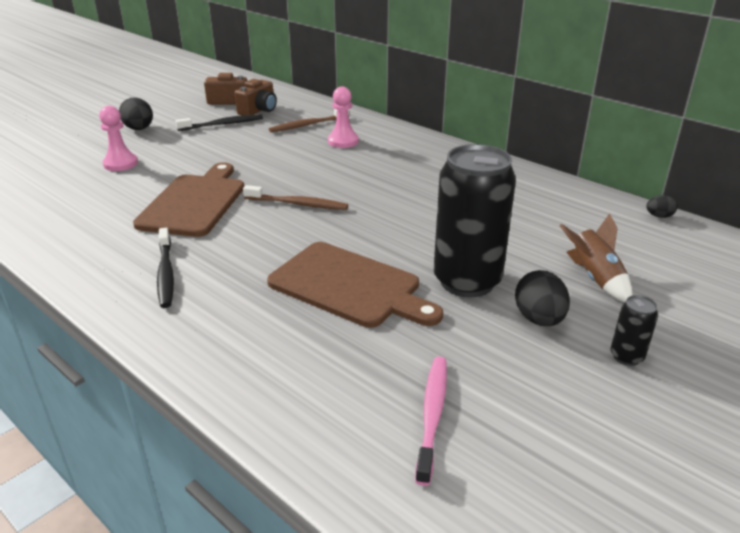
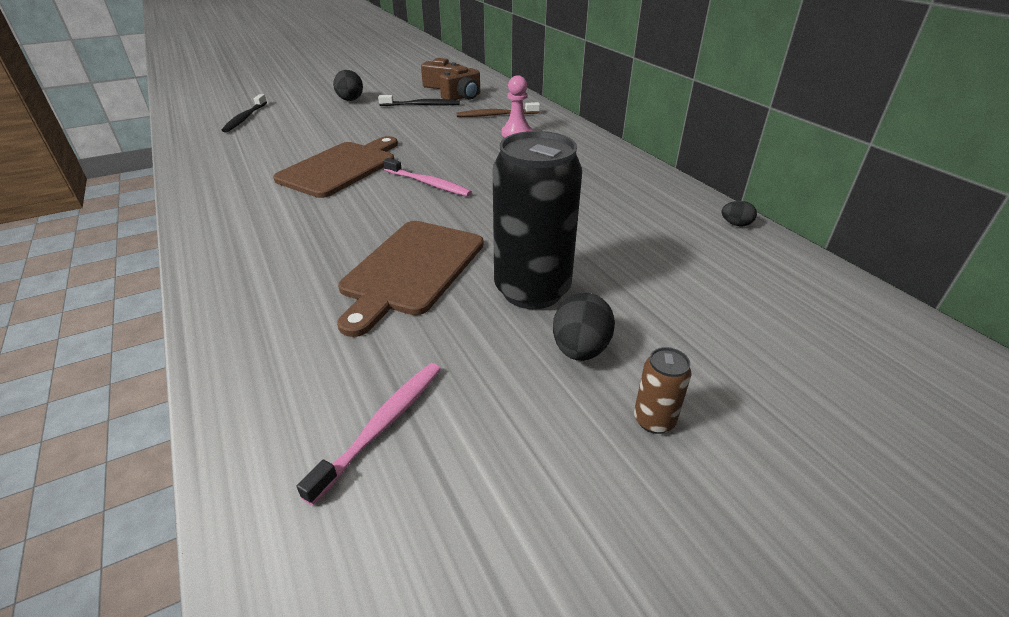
camera: 20 degrees right, 5 degrees up
(120, 164) = (311, 126): pink pawn -> none
(166, 273) = (264, 224): black toothbrush -> black toothbrush (245, 118)
(297, 204) = (428, 183): brown toothbrush -> pink toothbrush
(349, 286) = (411, 270): brown cutting board -> brown cutting board turned 60 degrees clockwise
(595, 278) = (681, 318): brown rocket -> none
(626, 357) = (654, 420): black can -> brown can
(659, 216) = (812, 264): black egg -> black egg (735, 224)

